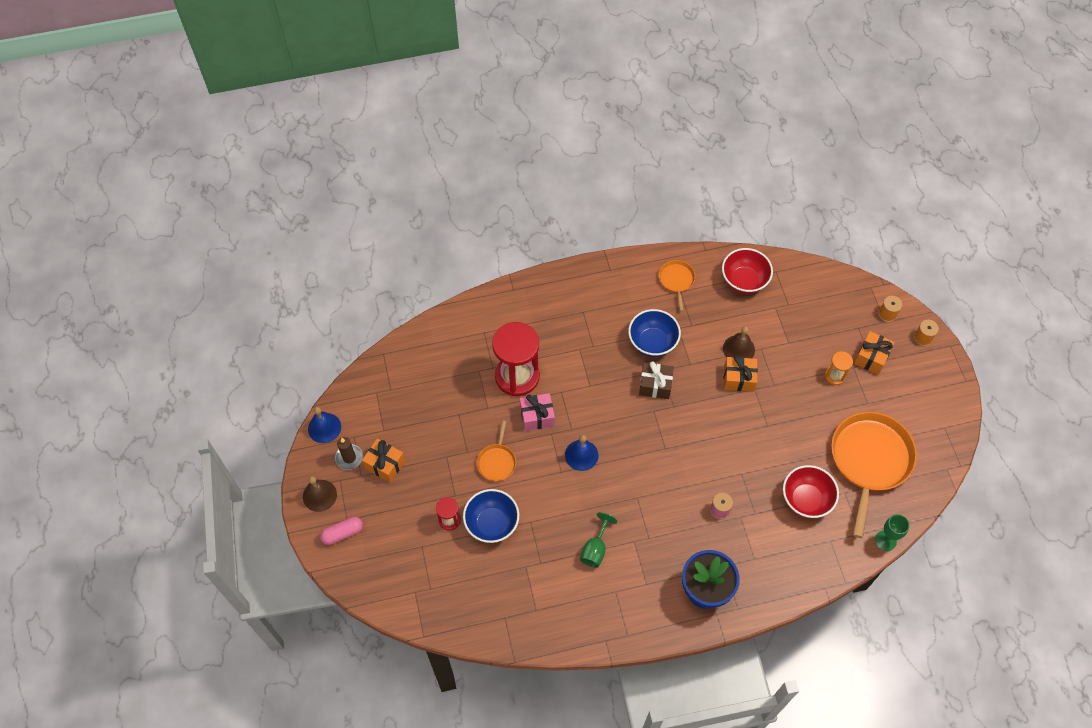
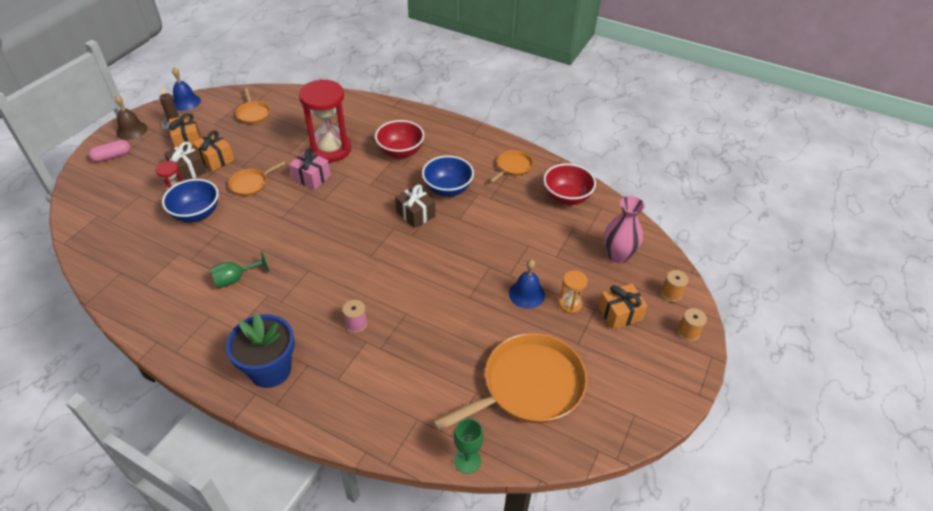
camera: 40 degrees right, 15 degrees down
(343, 533) = (112, 156): pink capsule -> pink capsule turned 45 degrees counterclockwise
(403, 392) = (253, 114): none -> orange pan
(428, 492) = (188, 170): none -> brown gift
(581, 455) = (308, 218): blue bell -> blue bell (526, 294)
(738, 349) = (509, 234): brown bell -> none
(738, 379) = (484, 252): orange gift -> orange gift (216, 159)
(806, 499) = (435, 371): red bowl -> red bowl (400, 152)
(826, 308) = (618, 255): none -> pink vase

